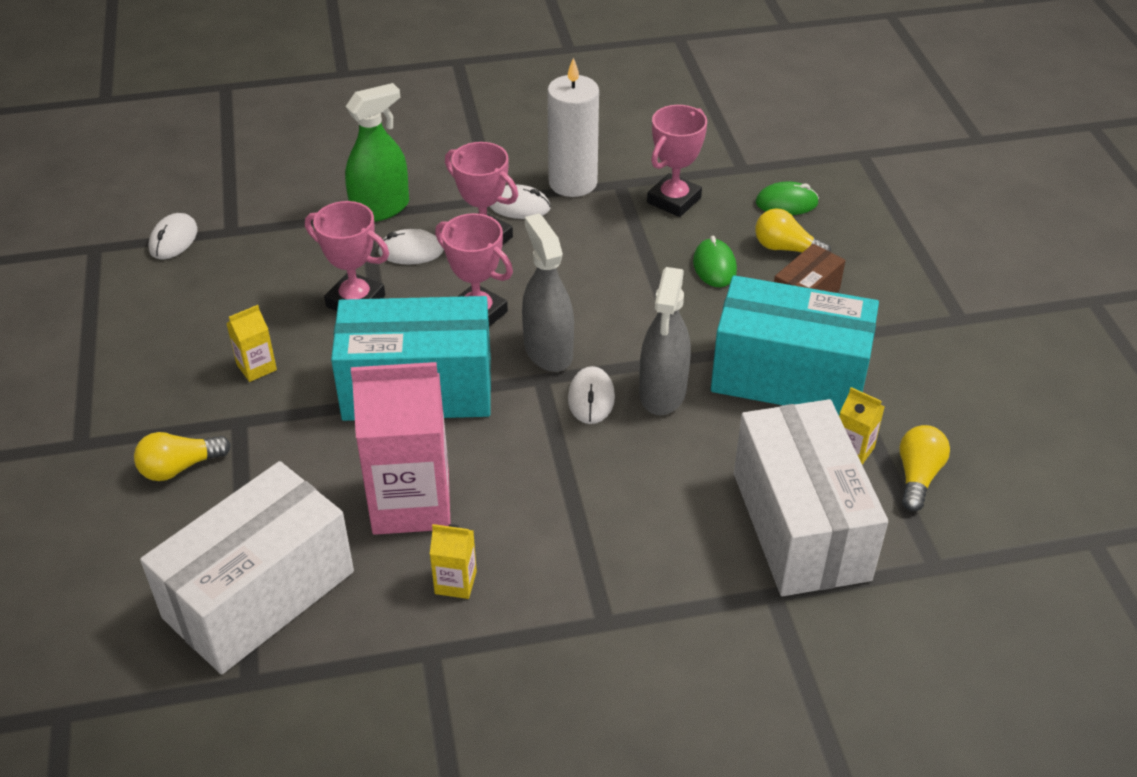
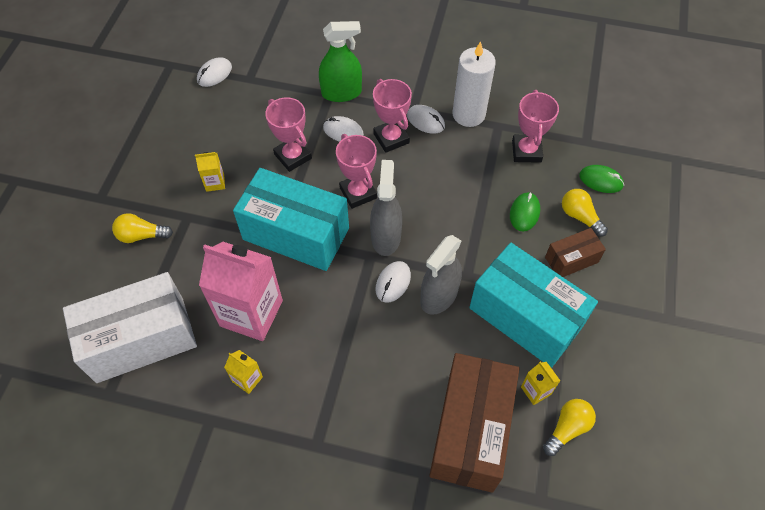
camera: 25 degrees right, 15 degrees up
(674, 200) = (526, 151): pink trophy -> pink trophy turned 60 degrees counterclockwise
(800, 525) = (470, 431): white box -> brown box

